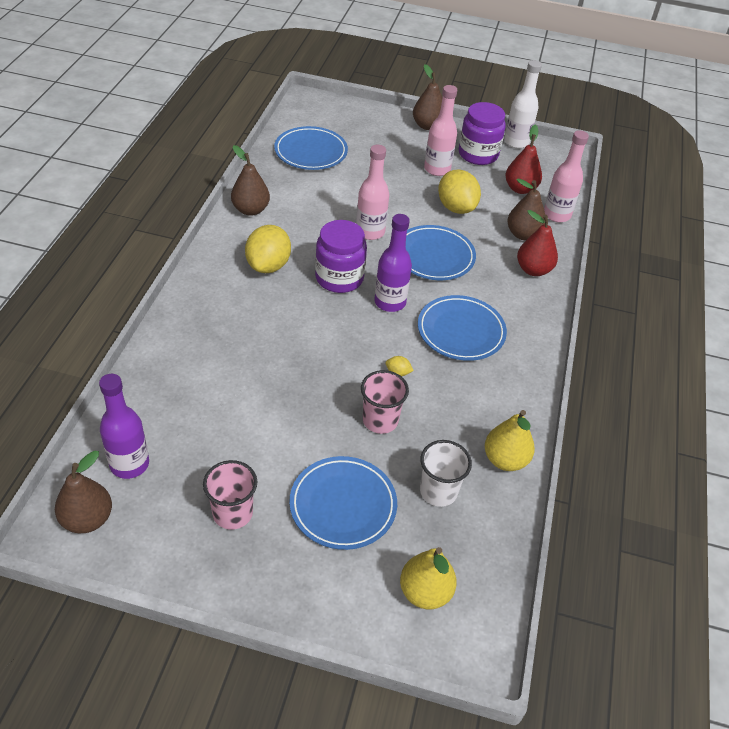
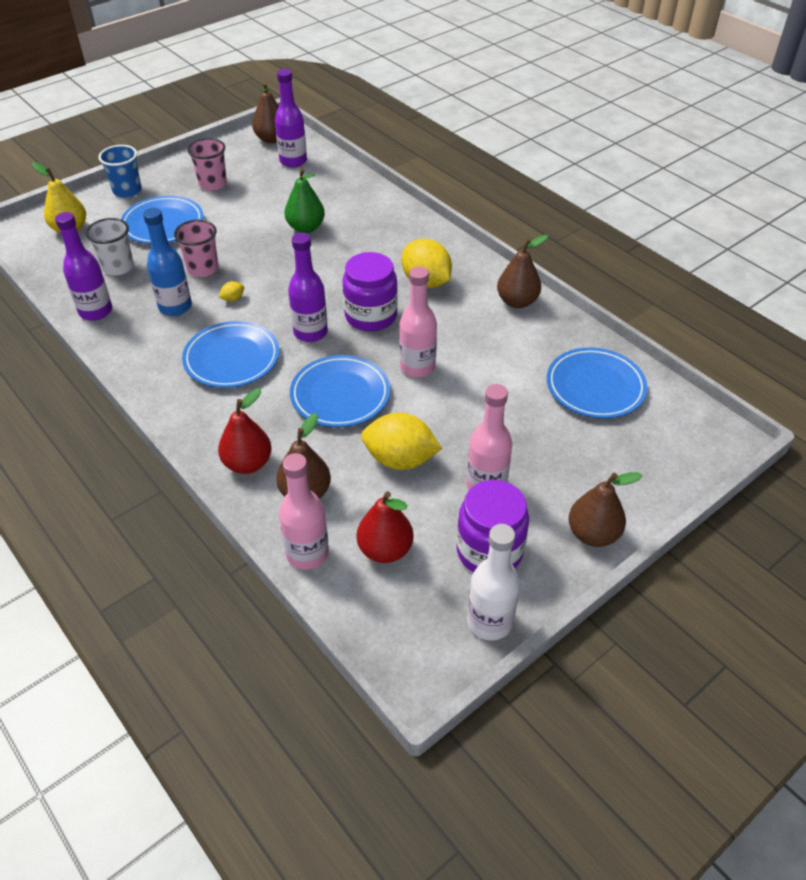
camera: 130 degrees right, 0 degrees up
(253, 380) = (306, 228): none -> green pear
(311, 595) = (127, 191): none -> blue cup
(444, 405) = (175, 307): none -> blue bottle
(505, 460) = (96, 311): yellow pear -> purple bottle

